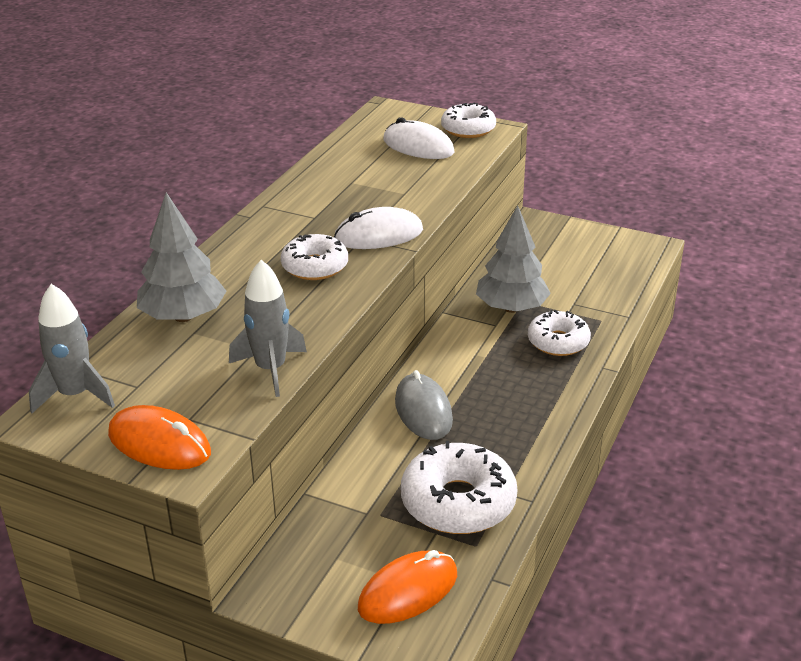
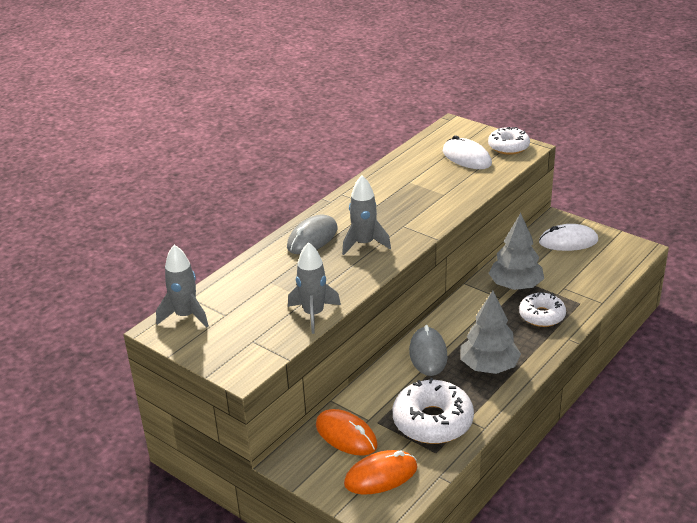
camera: 15 degrees right, 0 degrees up
(159, 444) = (230, 355): orange mouse -> orange mouse (346, 435)
(183, 316) = (267, 270): grey tree -> grey tree (489, 366)
(238, 267) = (312, 238): none -> grey mouse
(315, 266) = (364, 244): white donut -> grey rocket
(378, 235) = (415, 225): white mouse -> white mouse (568, 241)

